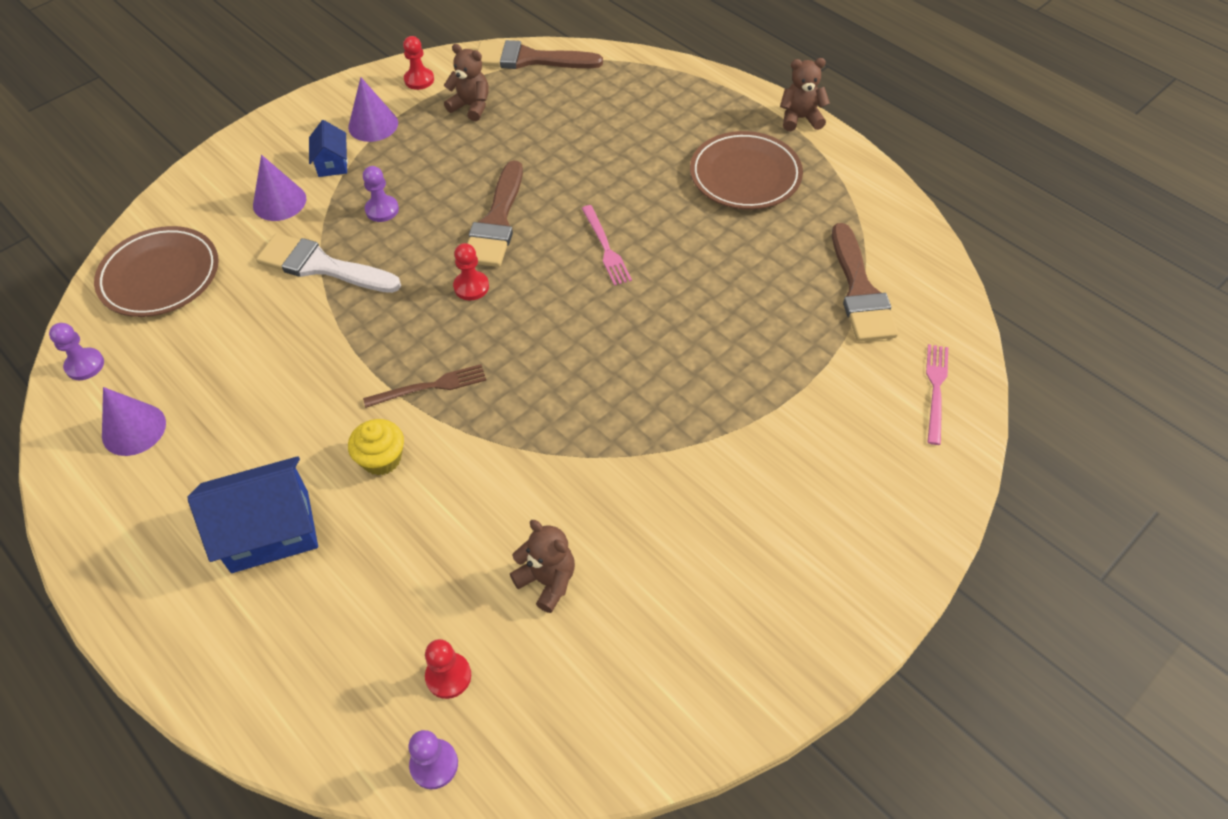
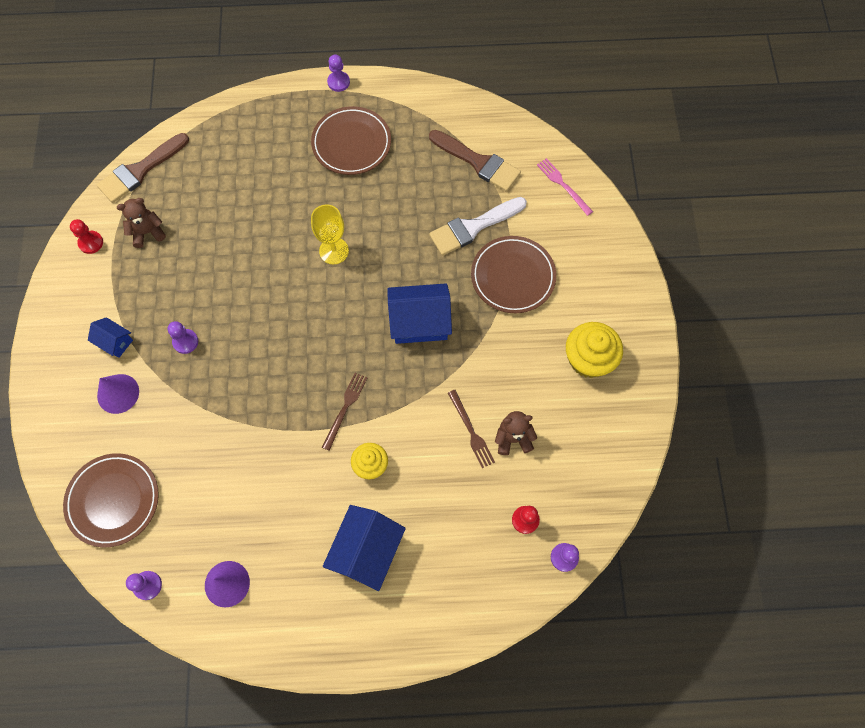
camera: 50 degrees left, 15 degrees up
(321, 266) = (198, 404): white brush -> white brush (473, 227)
(373, 125) = (104, 296): purple cone -> none
(471, 287) = (294, 338): red pawn -> none
(496, 222) = (258, 289): brown brush -> none
(515, 528) = (471, 431): none -> brown fork
(602, 379) = (419, 322): none -> blue house
(606, 248) = (334, 251): pink fork -> yellow goblet
(738, 588) = (588, 359): none -> yellow cupcake
(758, 426) = (513, 276): none -> brown plate
(800, 118) = (338, 82): brown teddy bear -> purple pawn

